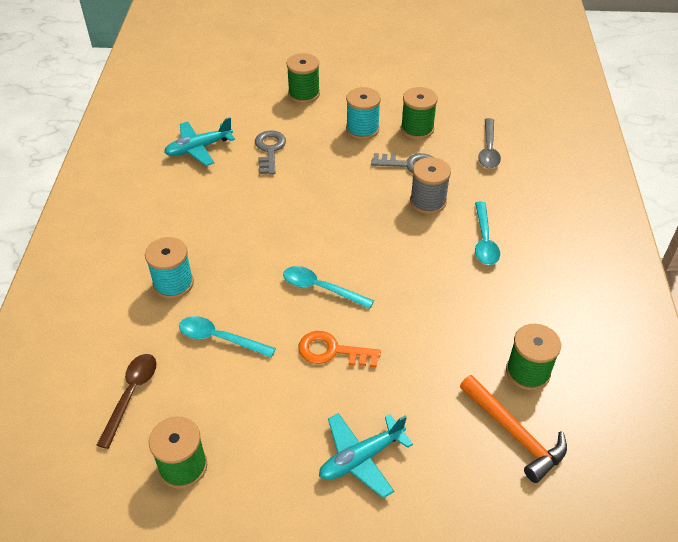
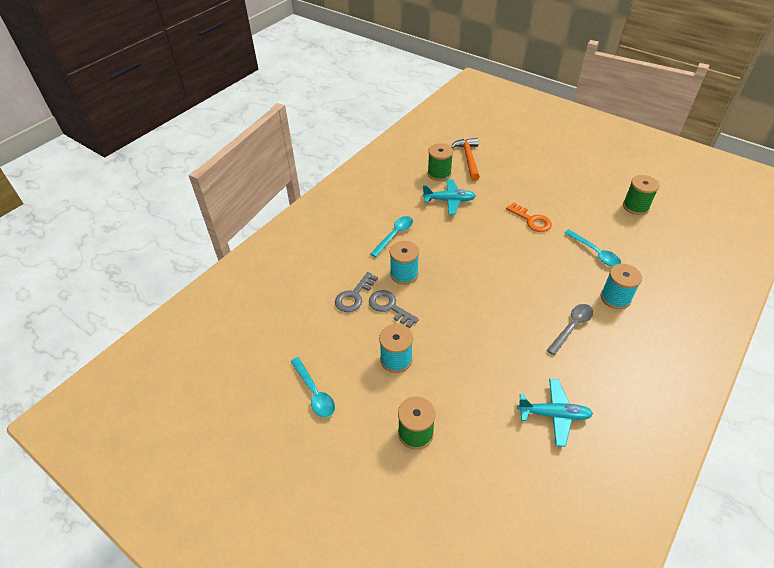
camera: 145 degrees left, 0 degrees up
(131, 395) = (658, 246): brown spoon -> none
(270, 150) = (489, 378): grey key -> grey key (354, 296)
(321, 288) = (517, 253): turquoise spoon -> turquoise spoon (314, 392)
(361, 458) = (545, 177): turquoise plane -> turquoise plane (449, 200)
(417, 129) = (353, 336): green spool -> none
(428, 201) = (404, 274): grey spool -> turquoise spool
(488, 150) = (322, 291): grey spoon -> grey spoon (572, 327)

